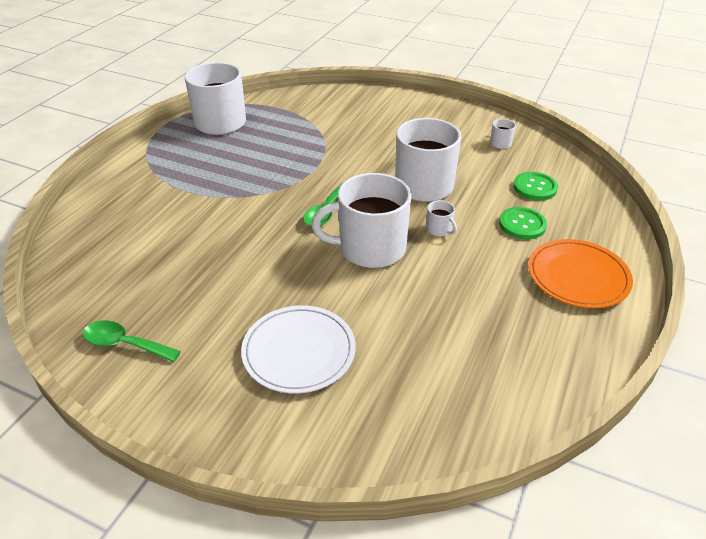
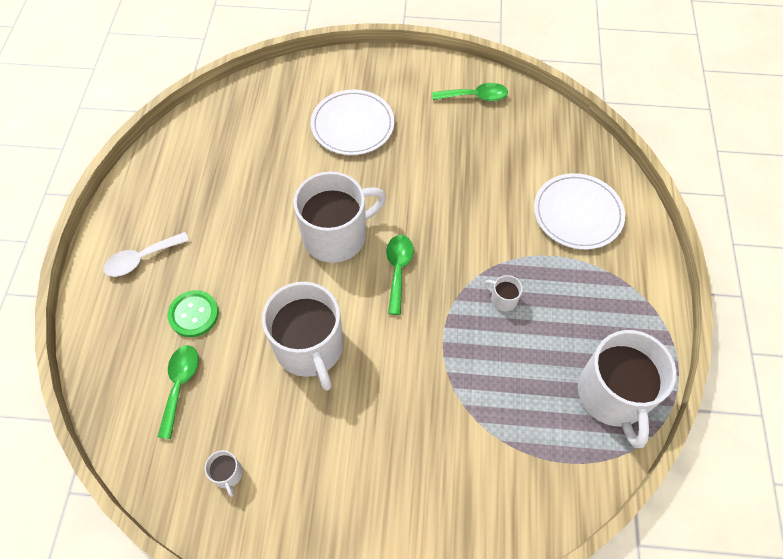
camera: 160 degrees right, 20 degrees up
(136, 211) = (577, 213): none -> white plate
(439, 229) = (277, 280): white mug -> white mug (503, 299)
(535, 187) = (180, 385): green button -> green spoon
(578, 276) = (141, 259): orange plate -> white spoon

